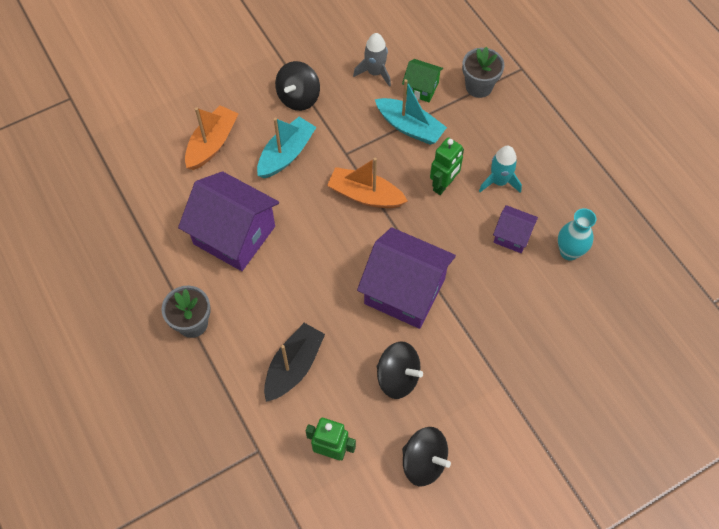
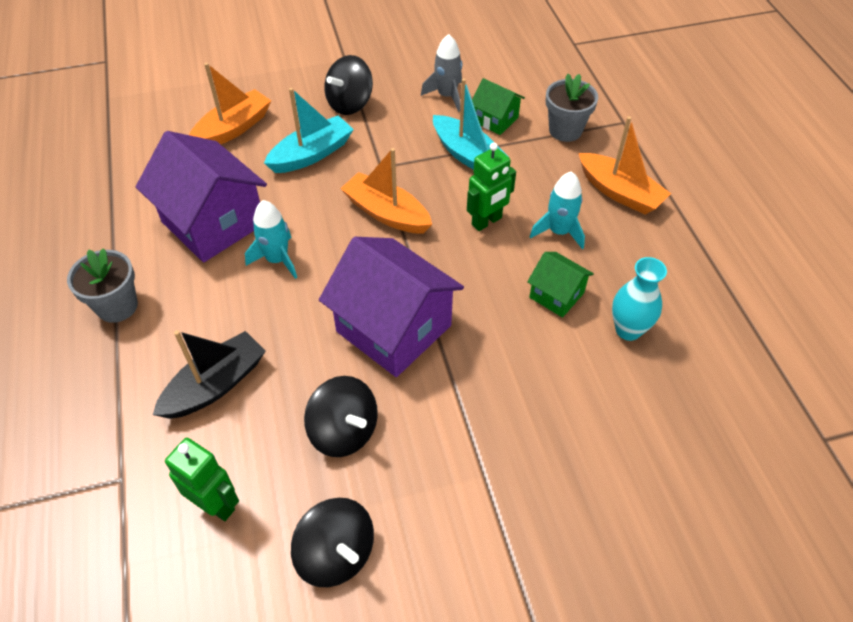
camera: 15 degrees right, 10 degrees down
(297, 255) = (277, 259): none -> turquoise rocket
(512, 236) = (556, 295): purple house -> green house
(534, 136) = (619, 192): none -> orange boat

